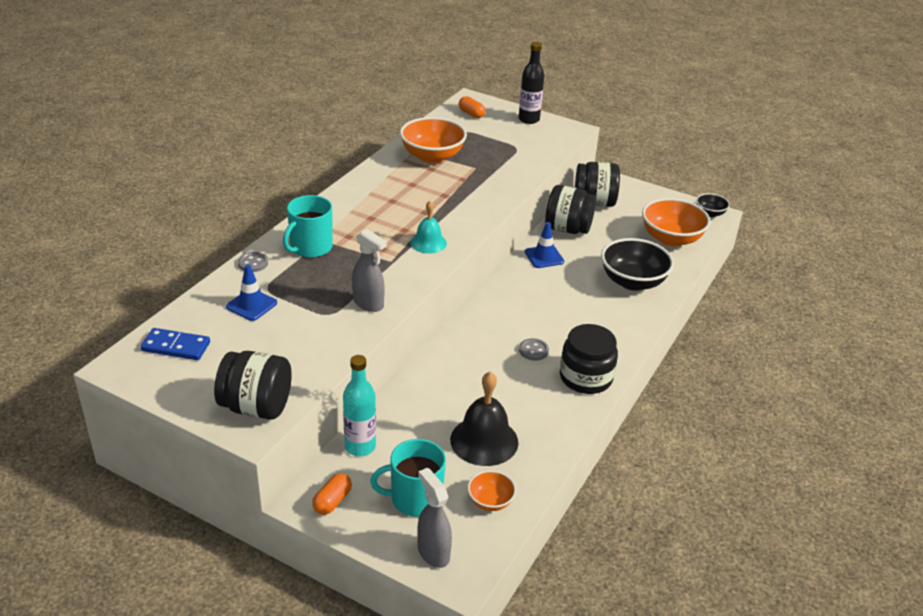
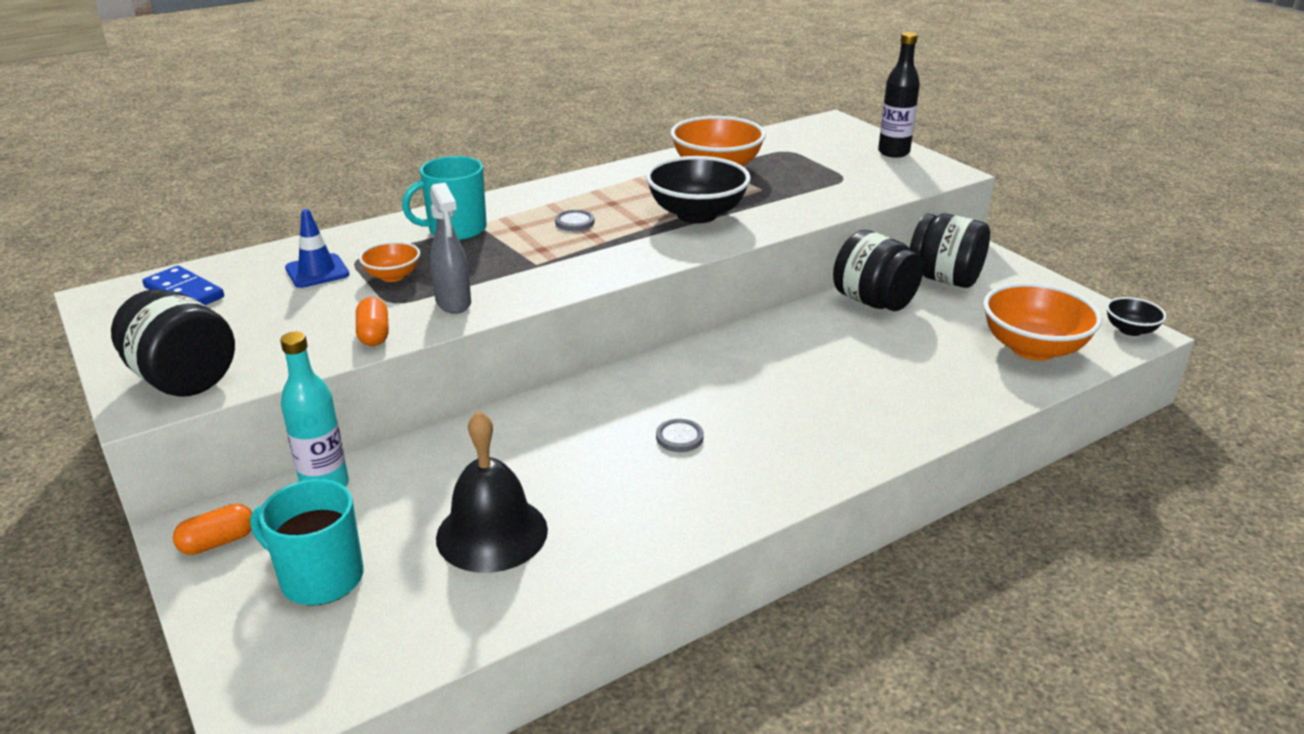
camera: 30 degrees right, 5 degrees down
(253, 263) = (371, 231): grey button -> grey button (574, 222)
(428, 243) = (608, 255): turquoise bell -> none
(433, 552) = (265, 662): grey spray bottle -> none
(471, 114) = (817, 135): orange capsule -> orange capsule (374, 334)
(490, 501) = (416, 620): orange bowl -> orange bowl (393, 276)
(544, 257) = (806, 327): blue traffic cone -> none
(585, 378) = (725, 496): black jar -> none
(633, 282) = (918, 389): black bowl -> black bowl (697, 214)

